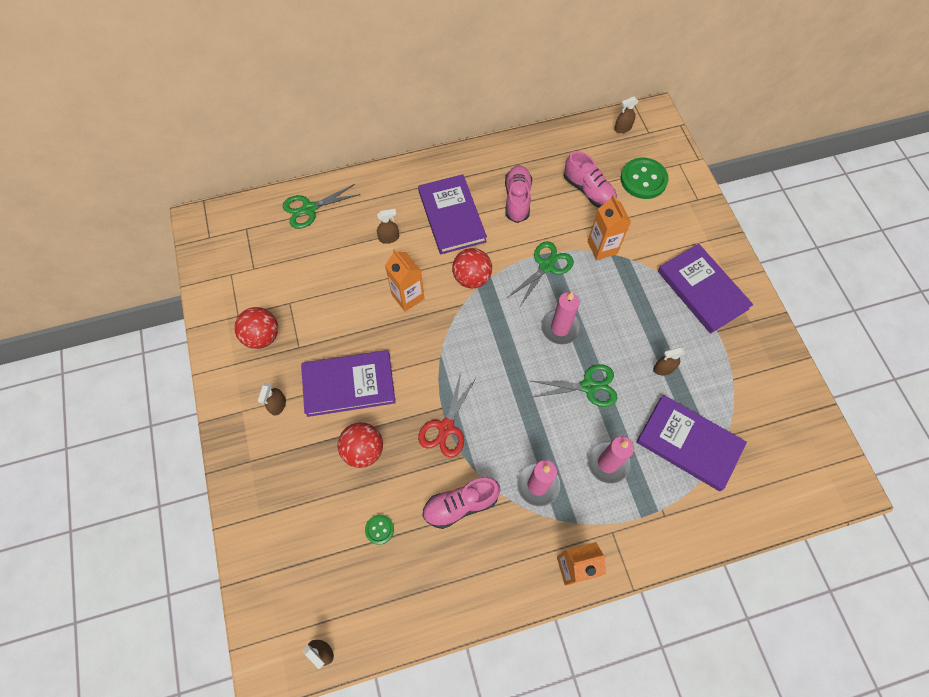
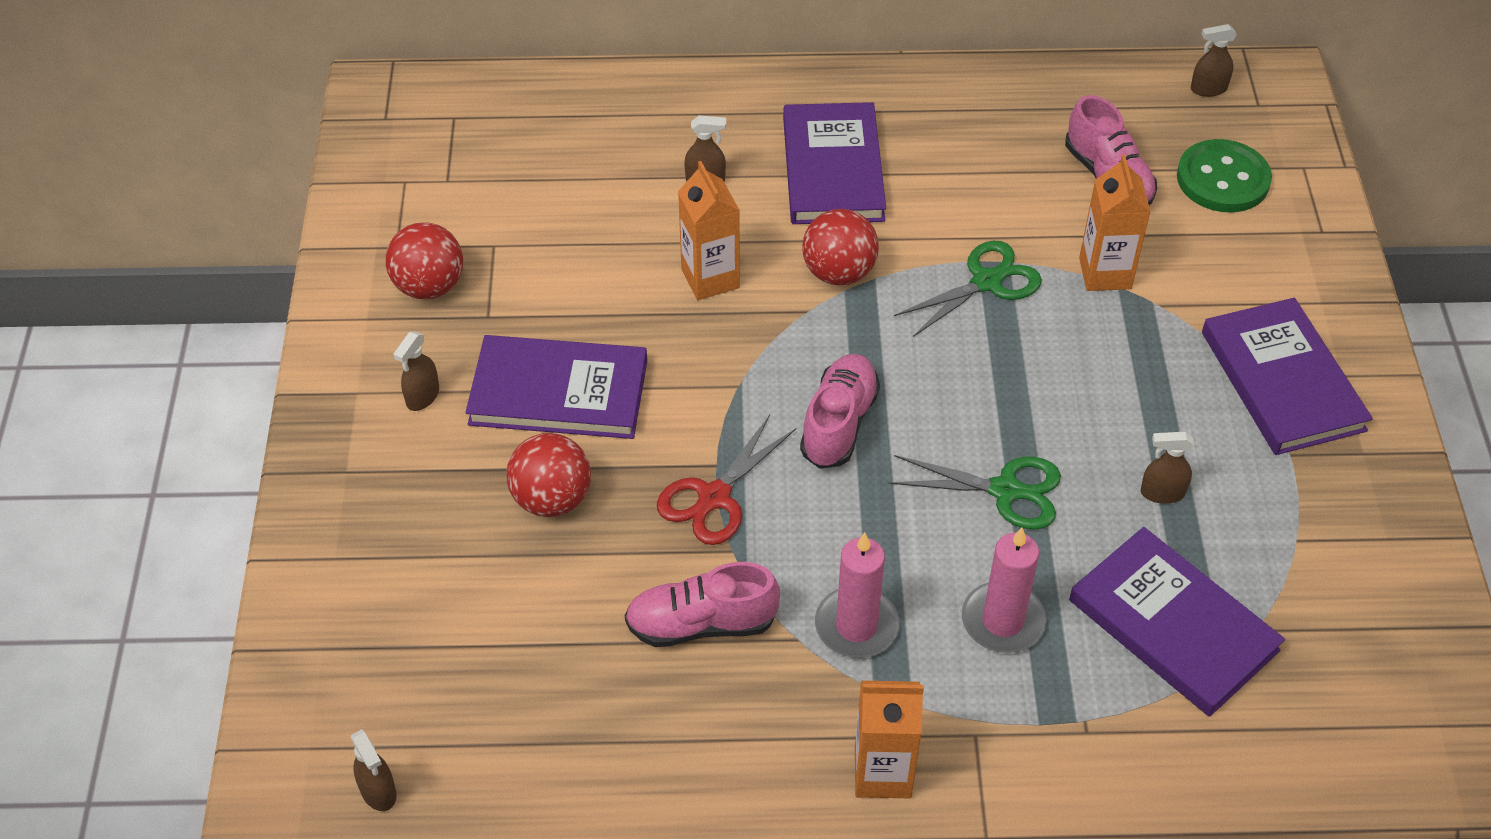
camera: 15 degrees right, 15 degrees down
(309, 208) = (576, 108): green scissors -> none
(379, 529) = (541, 628): green button -> none
(517, 199) = (965, 165): pink shoe -> pink shoe (839, 423)
(560, 328) = (981, 385): pink candle -> none

